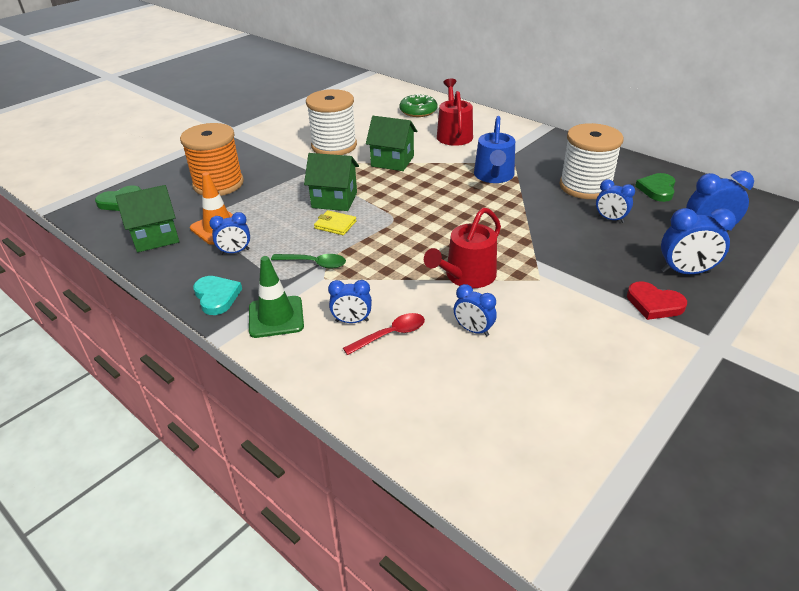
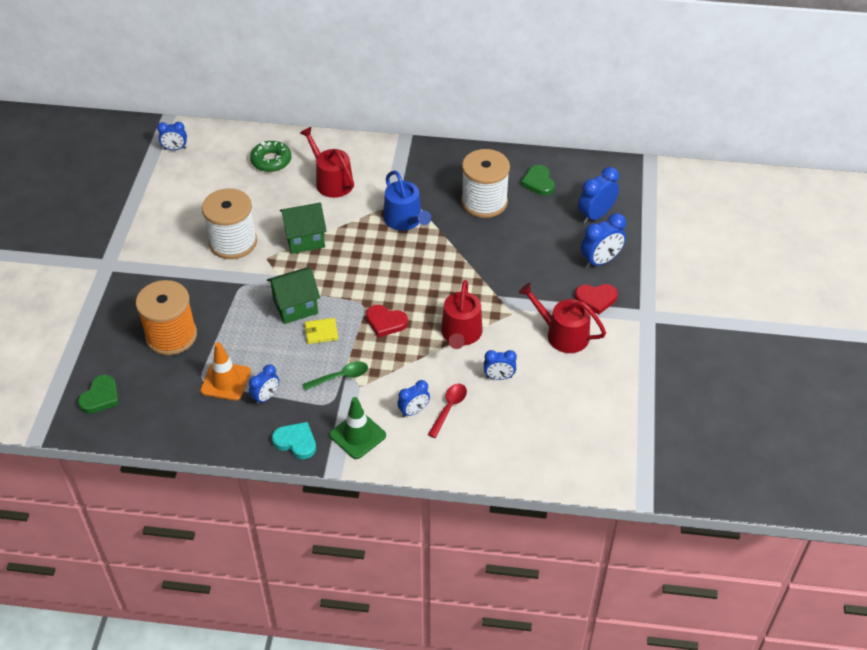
camera: 35 degrees left, 10 degrees up
(156, 237) = (181, 416): green house -> none
(401, 239) = (385, 322): none -> red heart
(585, 321) = (562, 334): none -> red watering can
(610, 219) = (523, 231): blue clock -> blue clock (175, 149)

